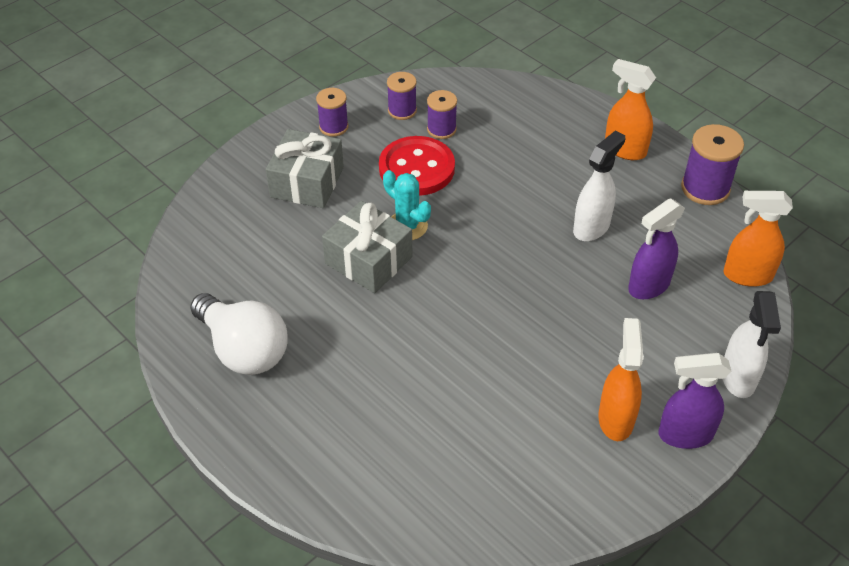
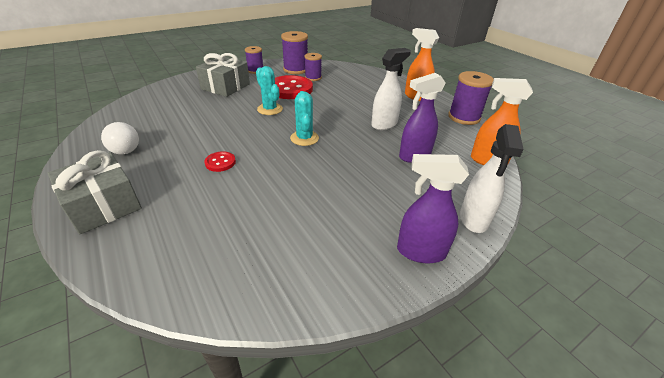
camera: 10 degrees right, 10 degrees down
(244, 349) = (124, 148): white light bulb -> white light bulb, size x0.62
(368, 260) = (236, 120): grey gift -> grey gift (104, 205)
(393, 350) = (220, 162): none -> red button
(402, 110) = (295, 69): purple spool -> purple spool, size x1.57
(486, 280) = (304, 138): none -> turquoise cactus
(615, 419) = (364, 230): orange spray bottle -> none

